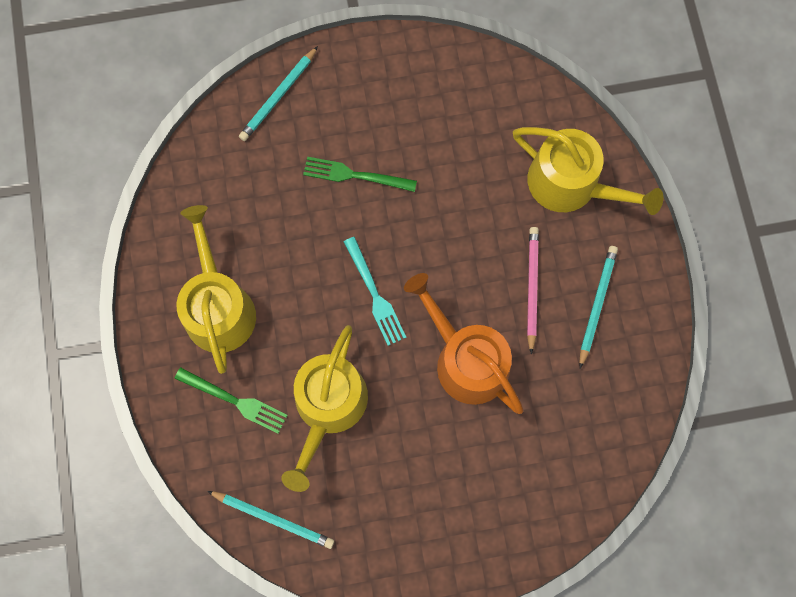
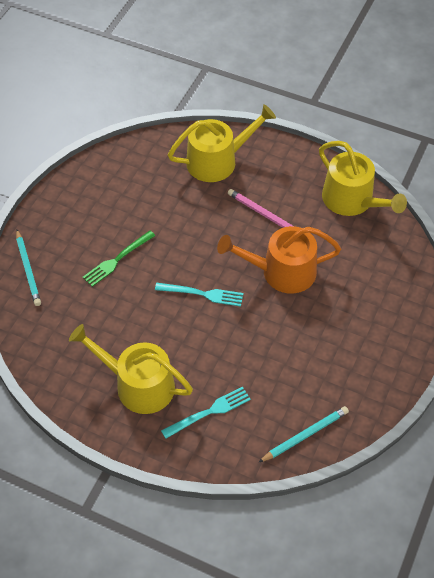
camera: 55 degrees left, 20 degrees down
(236, 401) = (210, 411): green fork -> turquoise fork
(328, 407) = (255, 361): yellow watering can -> yellow watering can (352, 200)
(597, 305) = (299, 191): turquoise pencil -> none

